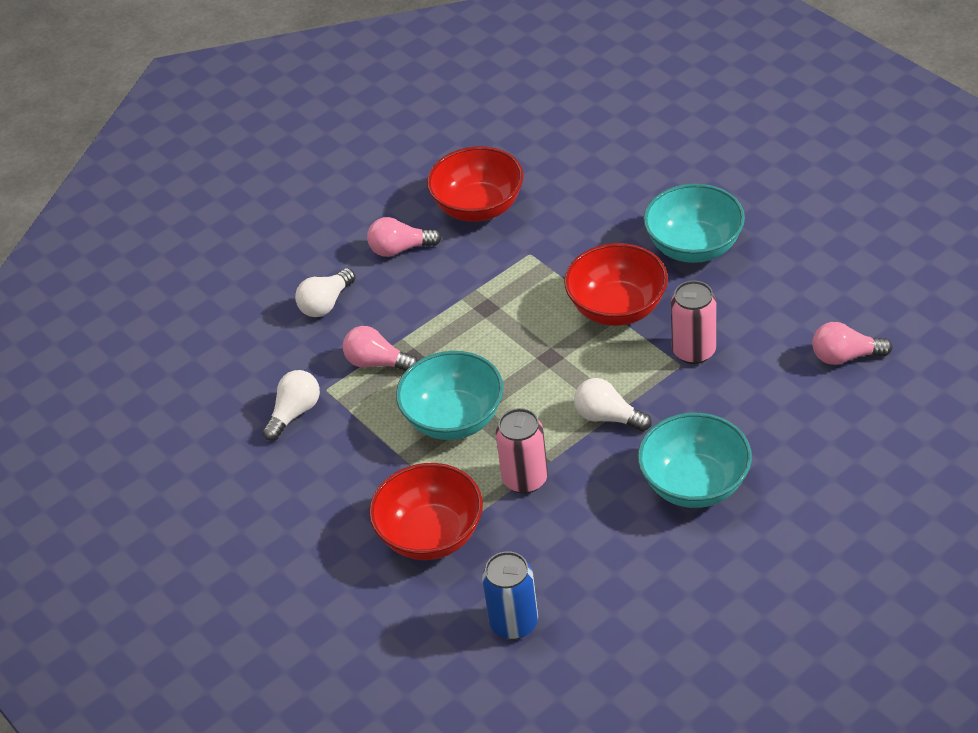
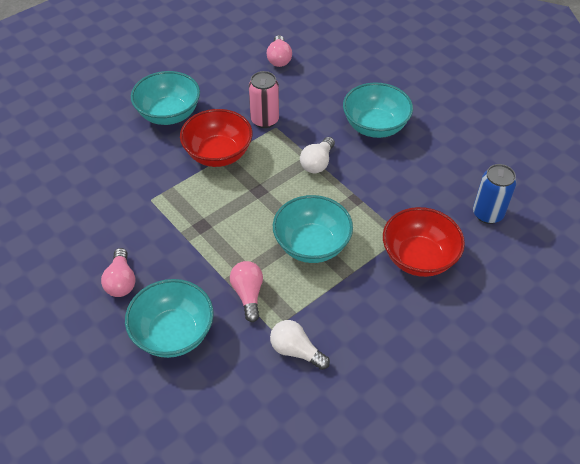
camera: 95 degrees left, 5 degrees up
(326, 304) = (173, 333): white light bulb -> turquoise bowl
(377, 362) = (248, 294): pink light bulb -> pink light bulb turned 150 degrees clockwise
(478, 207) = (88, 229): red bowl -> none
(525, 479) = (369, 206): pink can -> none

